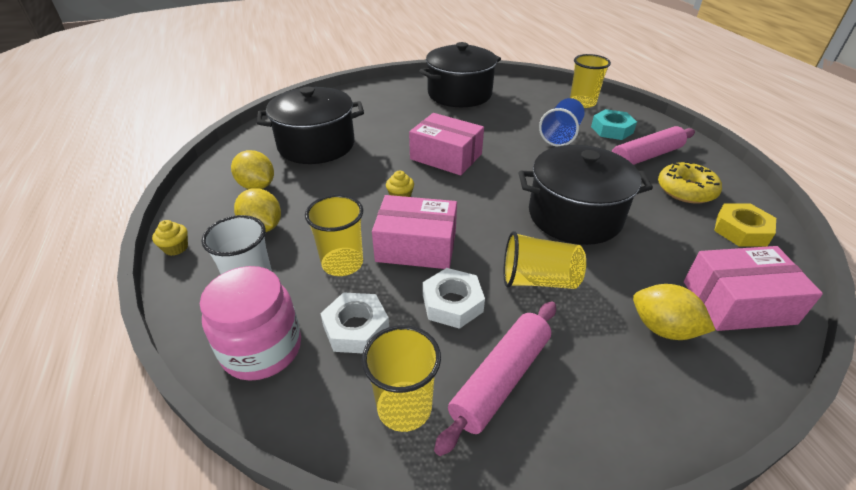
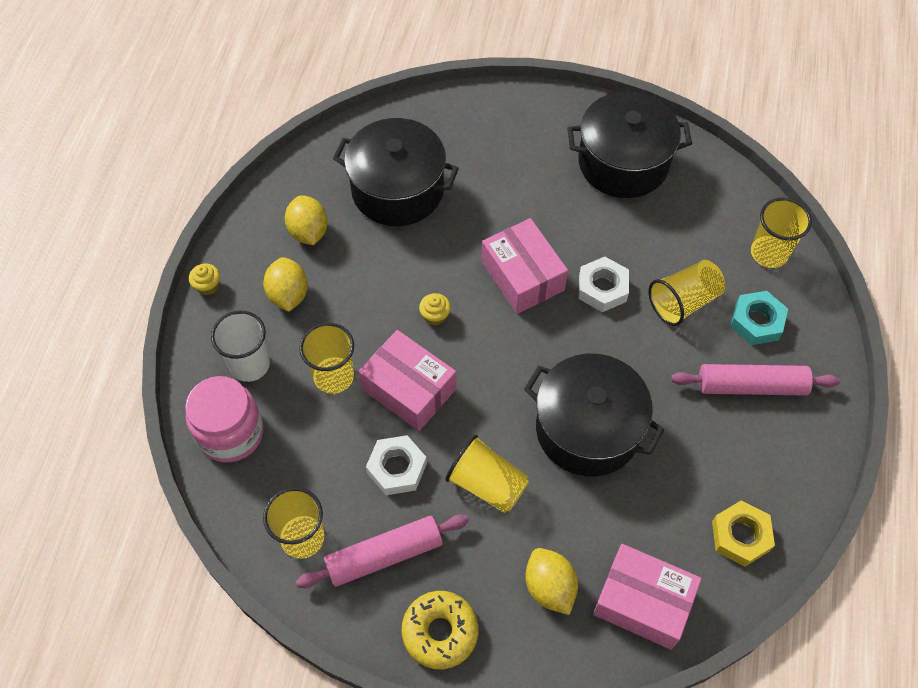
camera: 30 degrees right, 20 degrees up
(356, 328) = (307, 451): white nut -> white nut (602, 288)
(560, 135) = (683, 302): blue cup -> yellow cup
(686, 190) = (742, 457): yellow donut -> yellow donut (440, 632)

